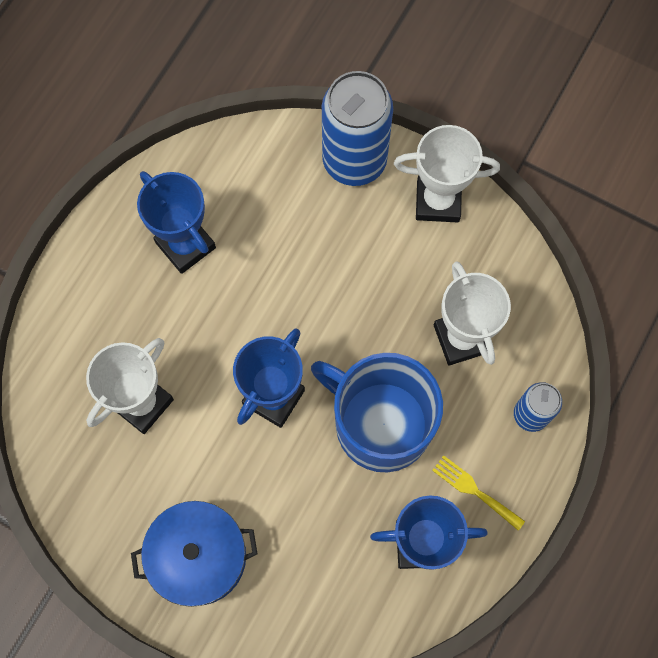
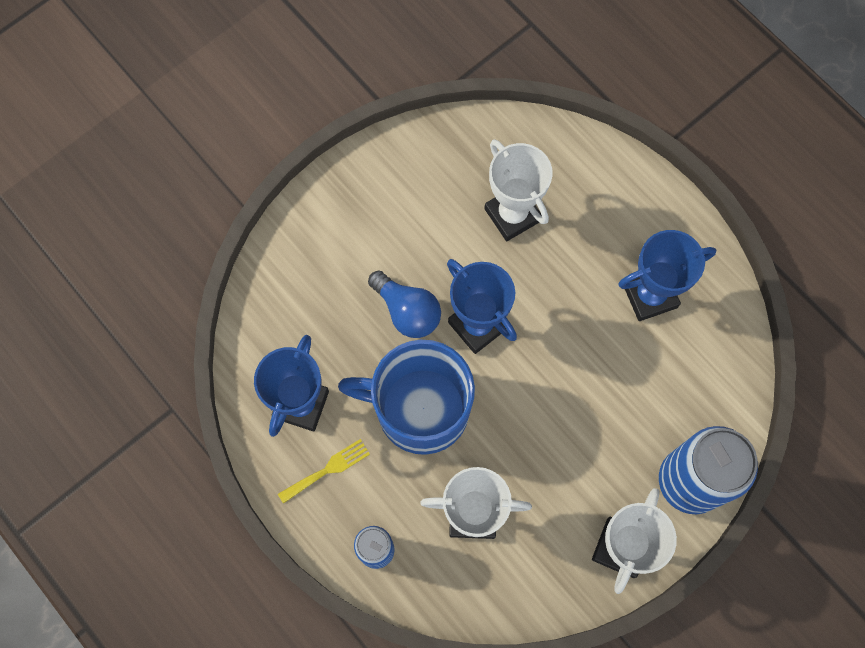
camera: 110 degrees right, 0 degrees up
(199, 556) = (363, 220): blue pot -> none
(284, 472) = (407, 311): none -> blue light bulb
(380, 423) = (420, 409): blue mug -> blue mug turned 135 degrees counterclockwise

